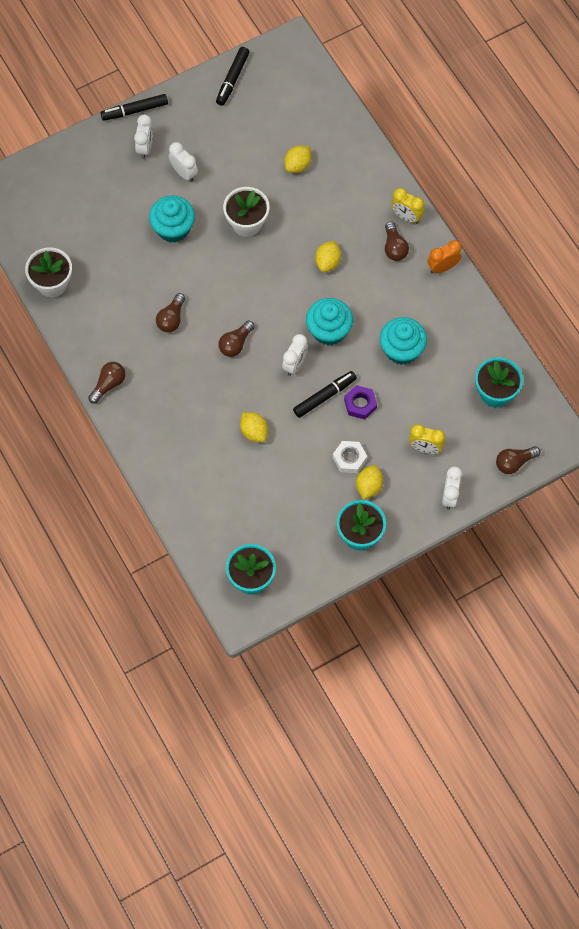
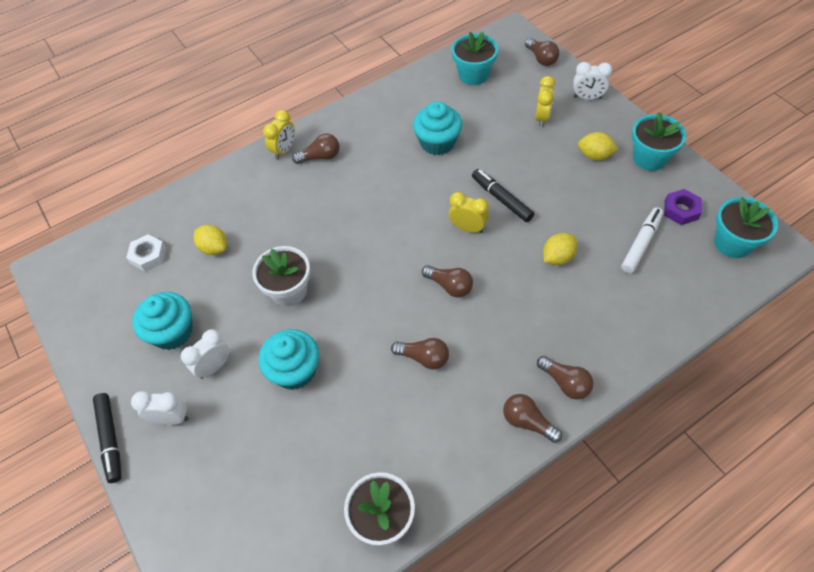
camera: 90 degrees left, 10 degrees down
(136, 416) = (565, 383): none -> brown light bulb
(232, 79) = (84, 326): black marker -> none
(260, 503) = (641, 243): none -> white marker
(295, 364) = (467, 228): white clock -> yellow clock
(327, 262) = (339, 210): yellow lemon -> none
(329, 330) = (422, 202): turquoise cupcake -> turquoise cupcake (172, 332)
(349, 459) = (568, 173): white nut -> white nut (148, 256)
(360, 404) = (504, 169): purple nut -> purple nut (681, 210)
(443, 267) = (342, 119): orange clock -> none

